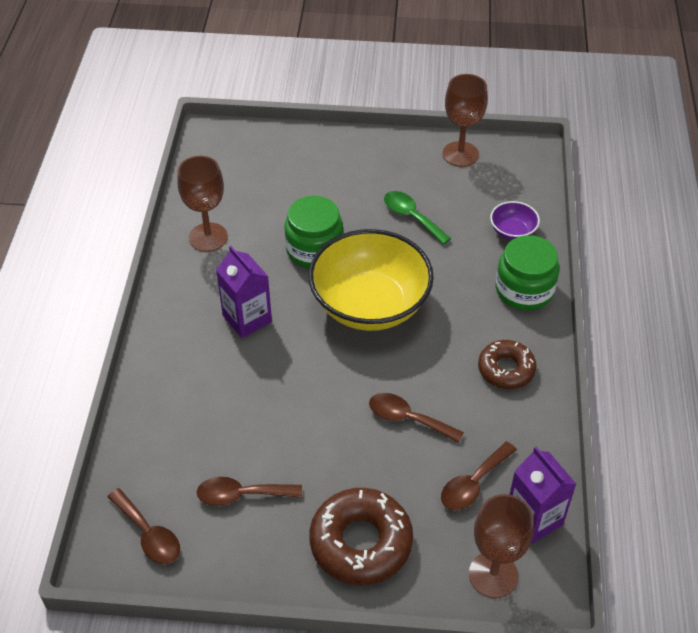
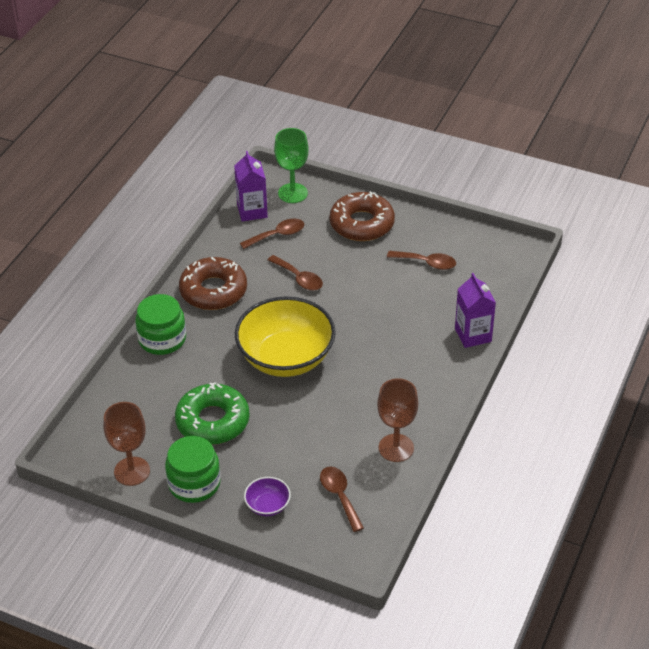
camera: 160 degrees left, 5 degrees down
(148, 534) = (491, 257): brown spoon -> brown spoon (340, 496)
(247, 319) = (385, 371): purple carton -> purple carton (473, 335)
(314, 249) = (309, 413): green jar -> green jar (194, 483)
(411, 217) = (213, 421): green spoon -> green donut
(493, 575) = (292, 193): brown goblet -> green goblet
(506, 369) = (213, 291): brown donut -> brown donut, size x1.59
(512, 231) = (137, 386): purple bowl -> purple bowl (268, 505)

